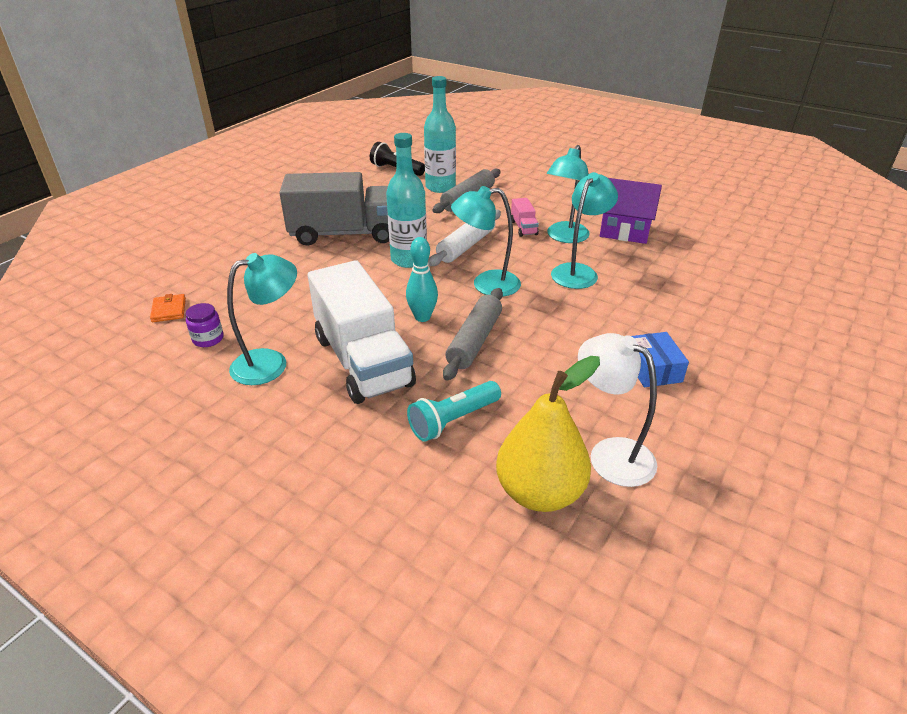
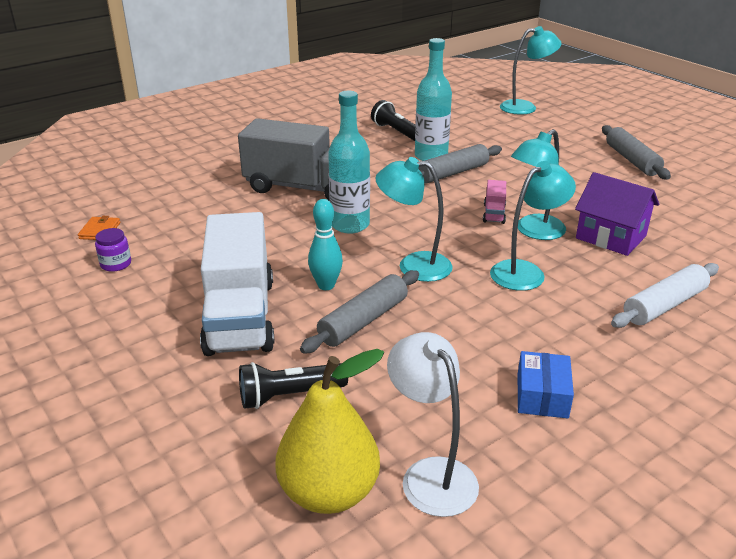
camera: 20 degrees right, 5 degrees down
(270, 363) = (155, 299): turquoise lamp -> turquoise lamp (525, 107)
(453, 420) = (289, 396): turquoise flashlight -> black flashlight
(466, 246) = (419, 221): white rolling pin -> white rolling pin (664, 305)
(602, 165) = (632, 160): none -> grey rolling pin

